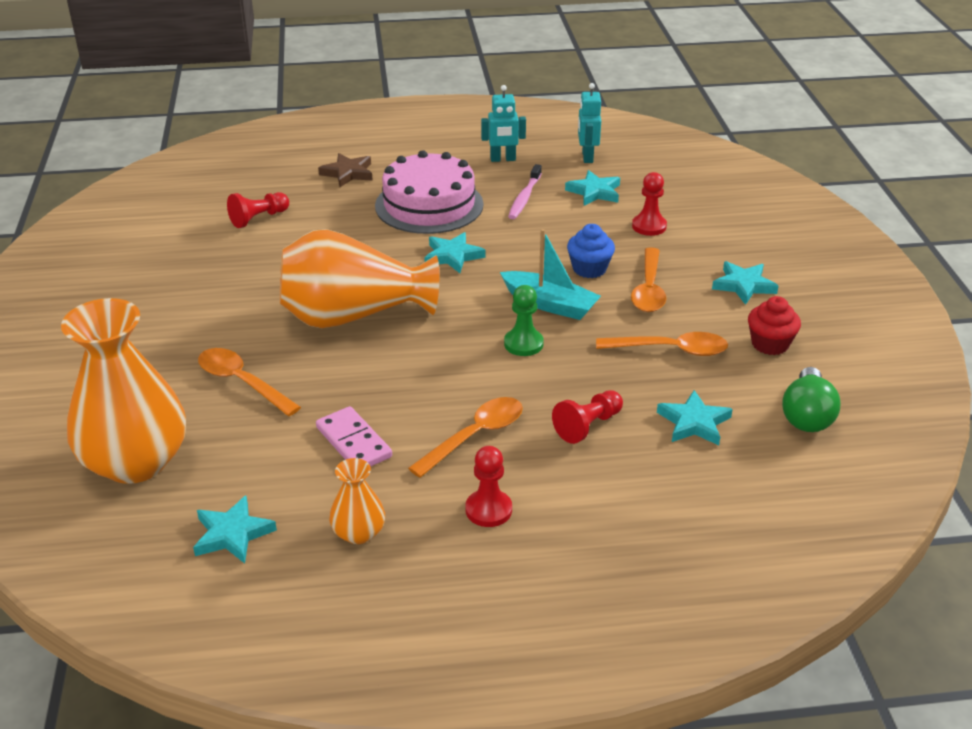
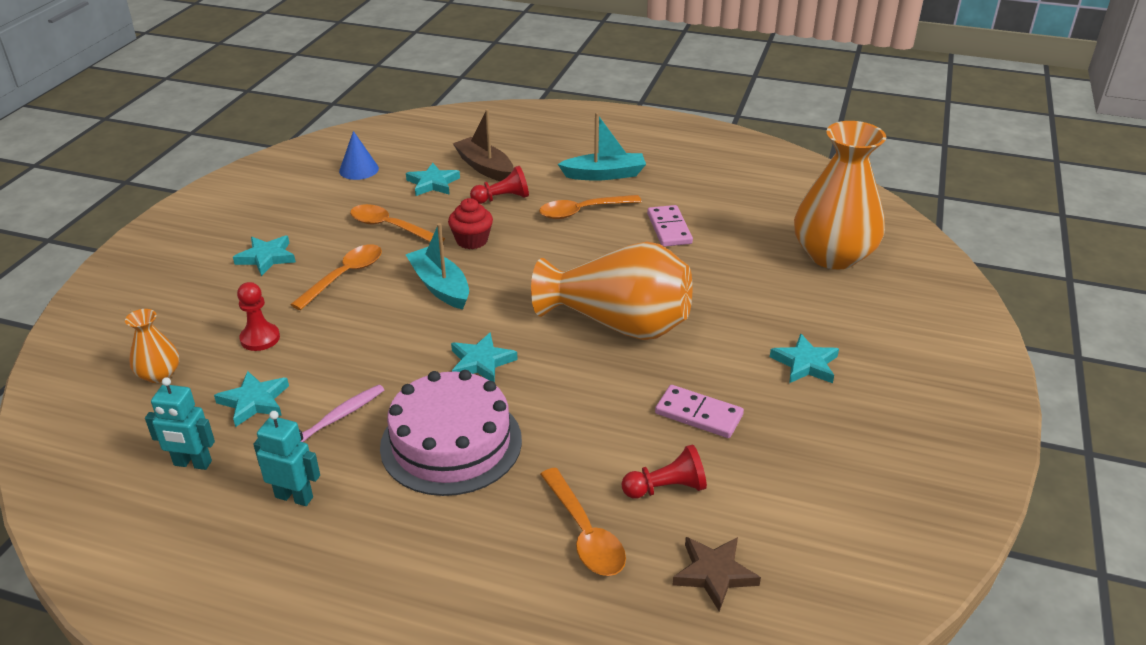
camera: 155 degrees left, 0 degrees up
(232, 534) = (769, 200): turquoise star -> turquoise star (805, 364)
(242, 382) = (739, 291): orange spoon -> orange spoon (584, 533)
(250, 265) = (698, 414): none -> pink domino
(348, 173) = (512, 541): brown star -> brown star (714, 574)
(358, 533) = (690, 183): orange vase -> orange vase (159, 374)
(488, 510) = (604, 174): red pawn -> turquoise boat
(523, 344) = (494, 261): green pawn -> none
(587, 157) = (192, 463): turquoise robot -> turquoise robot turned 75 degrees clockwise
(589, 269) = (370, 309): blue cupcake -> none
(658, 470) = (485, 168): none -> brown boat
(770, 344) = (316, 212): red cupcake -> red cupcake (472, 240)
(807, 415) = (359, 169): green light bulb -> blue cone

